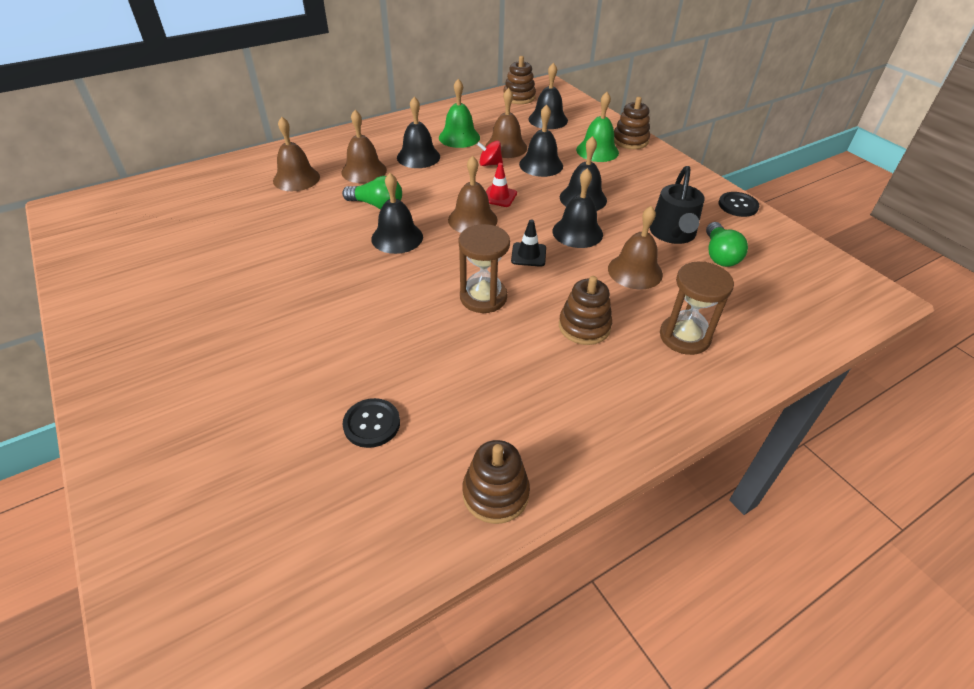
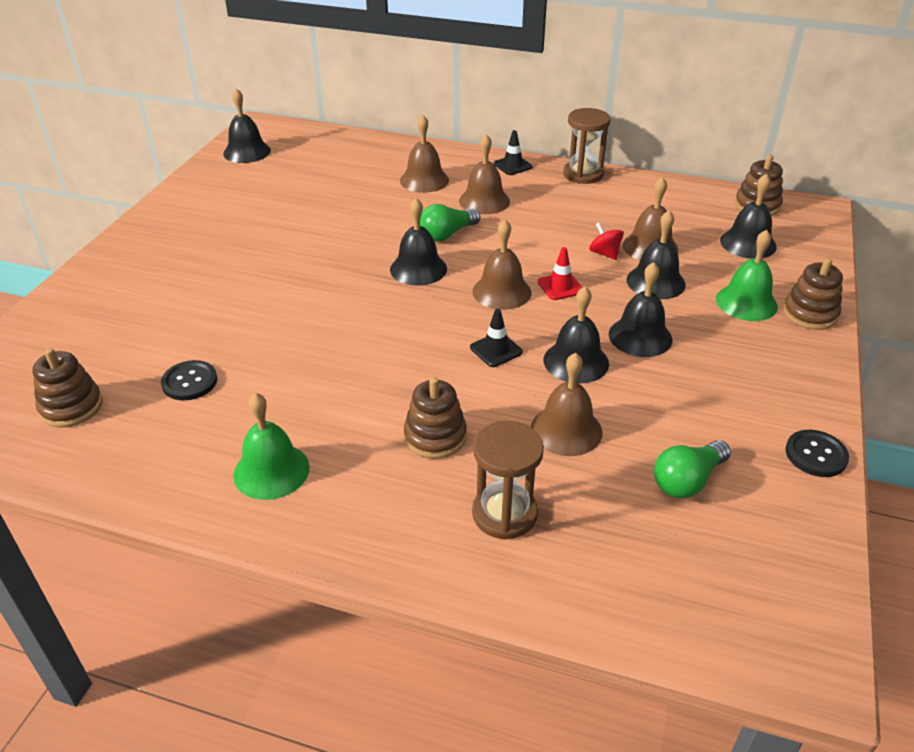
camera: 50 degrees right, 5 degrees down
(343, 139) = (512, 165): none -> black traffic cone
(377, 205) = (447, 234): green light bulb -> green light bulb turned 75 degrees clockwise
(418, 157) = (550, 212): black bell -> black bell (247, 152)
(459, 137) = (619, 214): green bell -> green bell (271, 471)
(483, 297) = (400, 356): brown hourglass -> brown hourglass (583, 174)
(495, 493) = (177, 485): brown stacking toy -> brown stacking toy (71, 407)
(673, 234) = (674, 427): black watering can -> none

